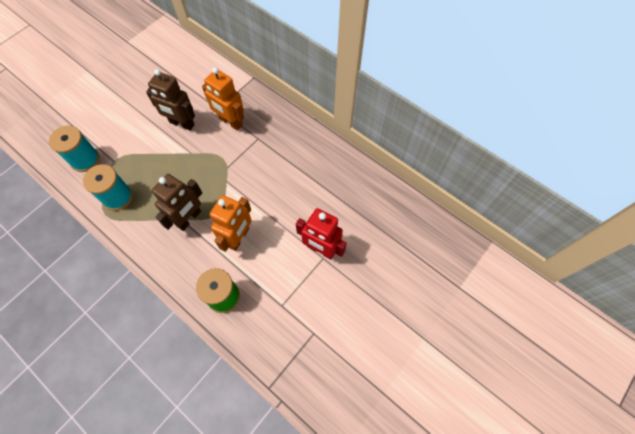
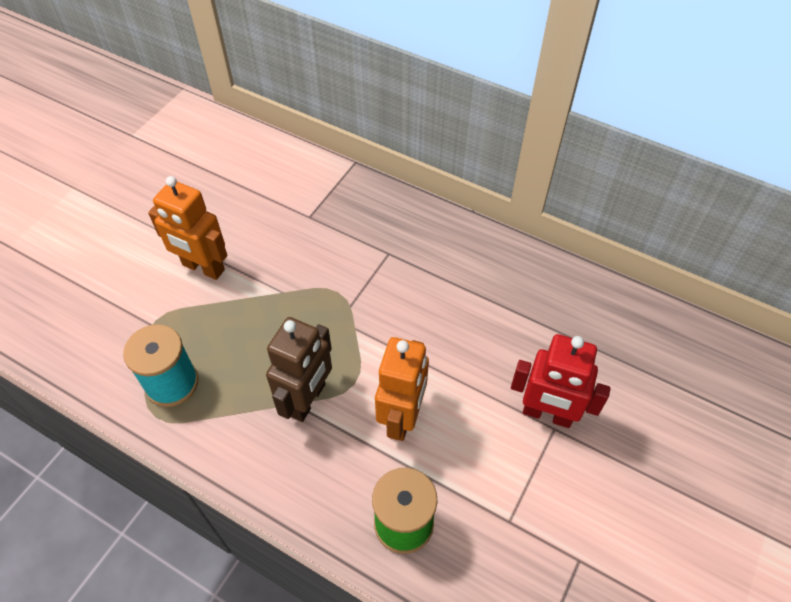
camera: 10 degrees left, 10 degrees down
(85, 160) = (100, 329): turquoise spool -> none
(182, 124) = (255, 248): brown robot -> none
(230, 122) = (336, 234): orange robot -> orange robot (203, 268)

